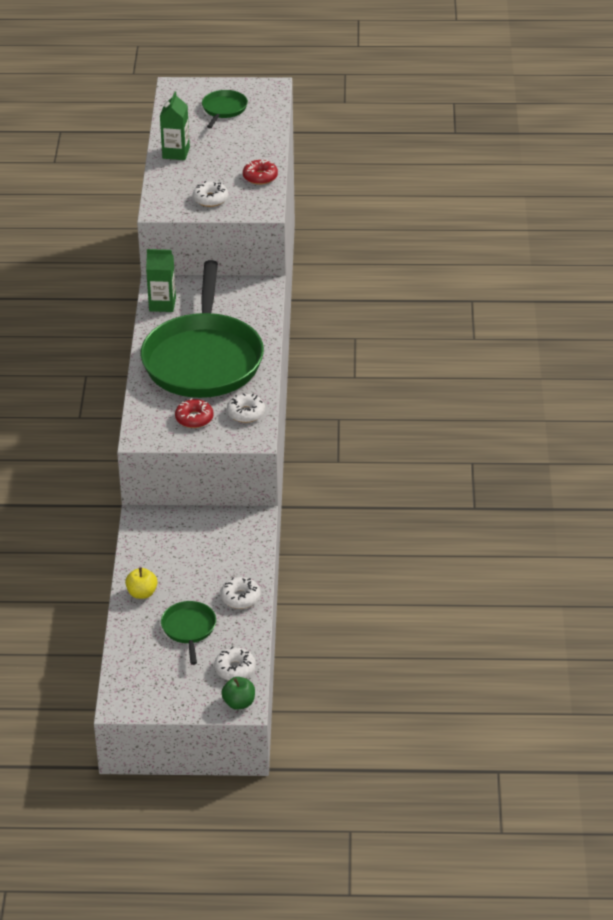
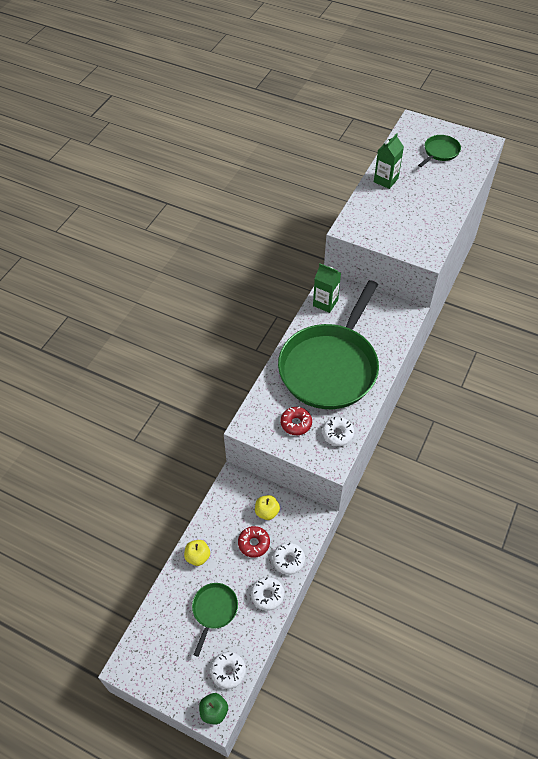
camera: 25 degrees right, 15 degrees up
(197, 532) = (267, 512): none -> yellow apple
(210, 199) = (391, 231): white donut -> white donut (288, 560)
(260, 177) = (439, 223): red donut -> red donut (254, 543)

